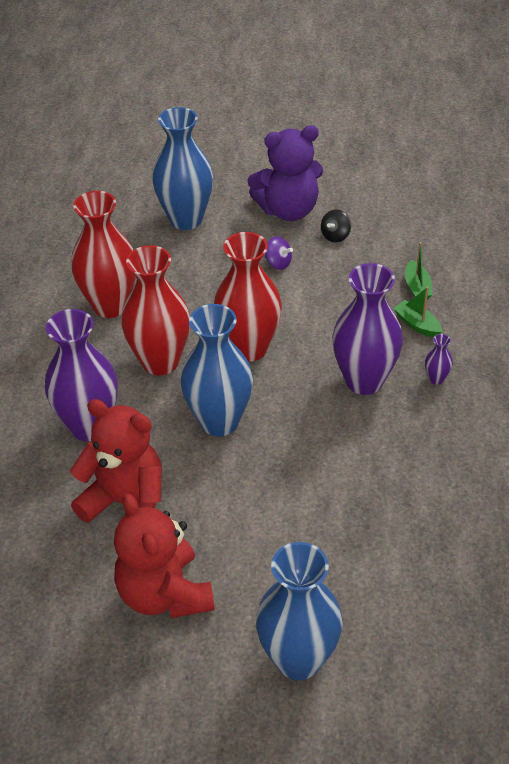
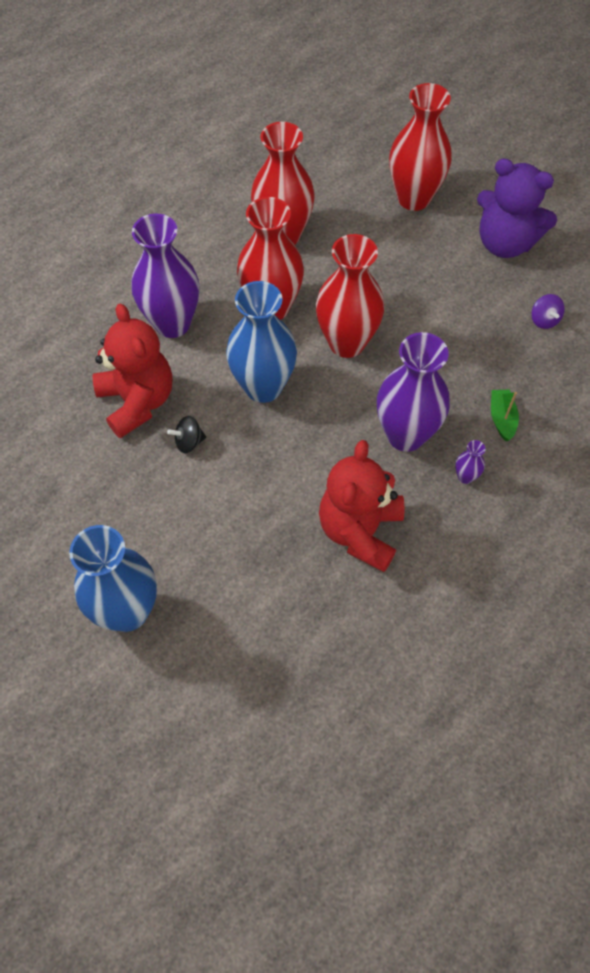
camera: 40 degrees right, 15 degrees up
(164, 594) = (93, 489): red teddy bear -> red teddy bear (360, 531)
(186, 219) = (413, 198): blue vase -> red vase
(278, 263) = (446, 285): purple spinning top -> purple spinning top (544, 320)
(335, 236) = (519, 292): black spinning top -> black spinning top (189, 442)
(417, 287) = (538, 386): green boat -> none

